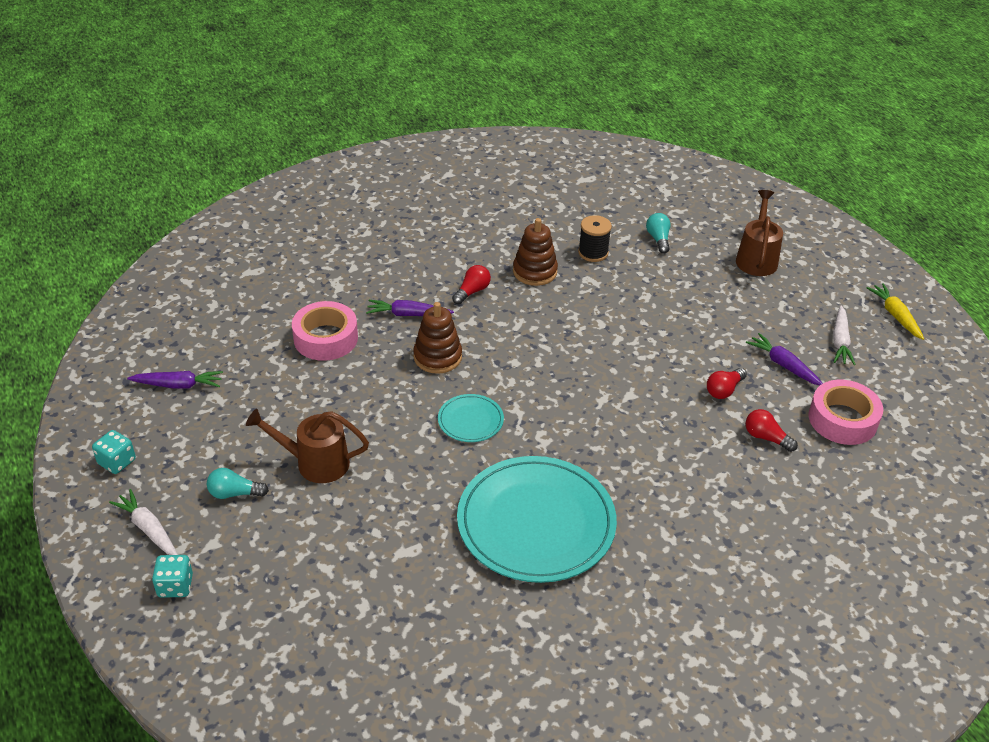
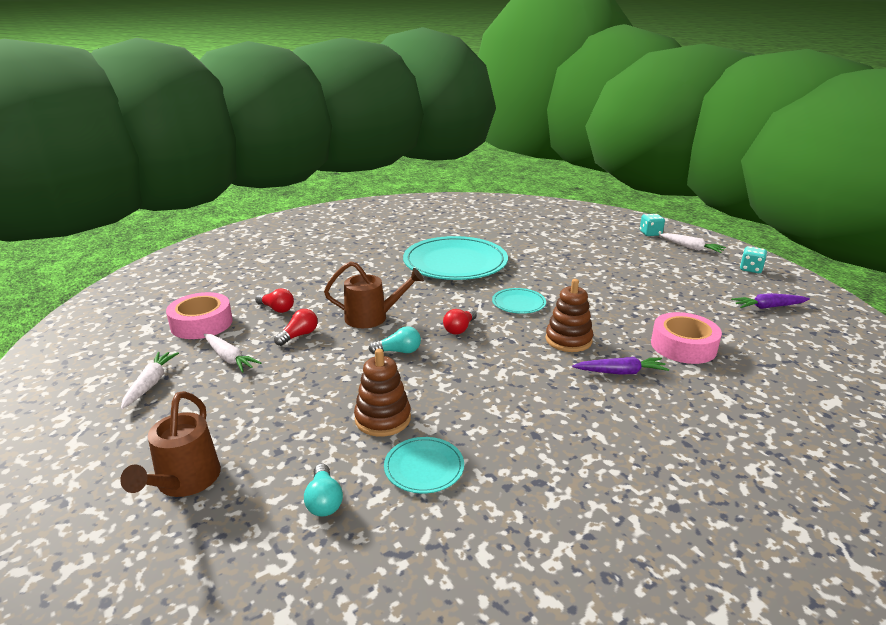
camera: 175 degrees right, 15 degrees down
(234, 493) = (657, 262): turquoise light bulb -> turquoise light bulb (398, 351)
(315, 463) = (618, 276): brown watering can -> brown watering can (372, 317)
(472, 291) = (565, 401): red light bulb -> red light bulb (459, 329)
(535, 272) = (498, 432): brown stacking toy -> brown stacking toy (383, 419)
(593, 253) = (424, 467): black spool -> turquoise plate
(783, 365) = (229, 358): purple carrot -> white carrot
(895, 316) = (55, 416): yellow carrot -> none

